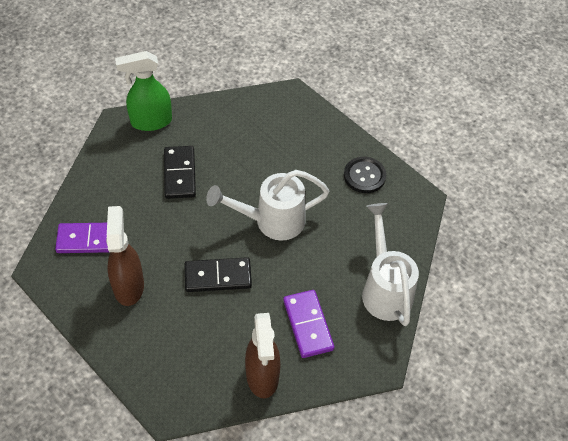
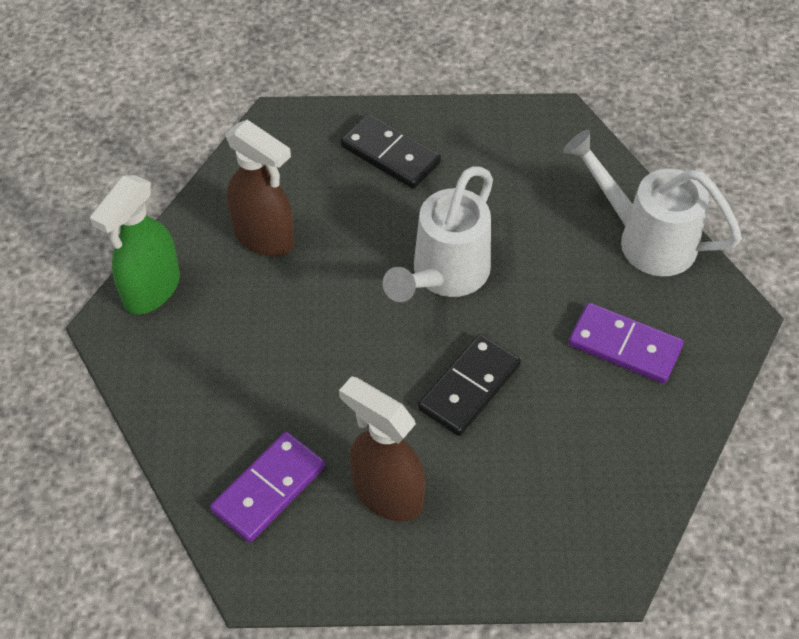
camera: 45 degrees left, 0 degrees up
(180, 174) = (271, 318): black domino -> black domino (390, 154)
(262, 376) = (652, 441): brown spray bottle -> brown spray bottle (264, 237)
(364, 176) = (474, 142): black button -> none

